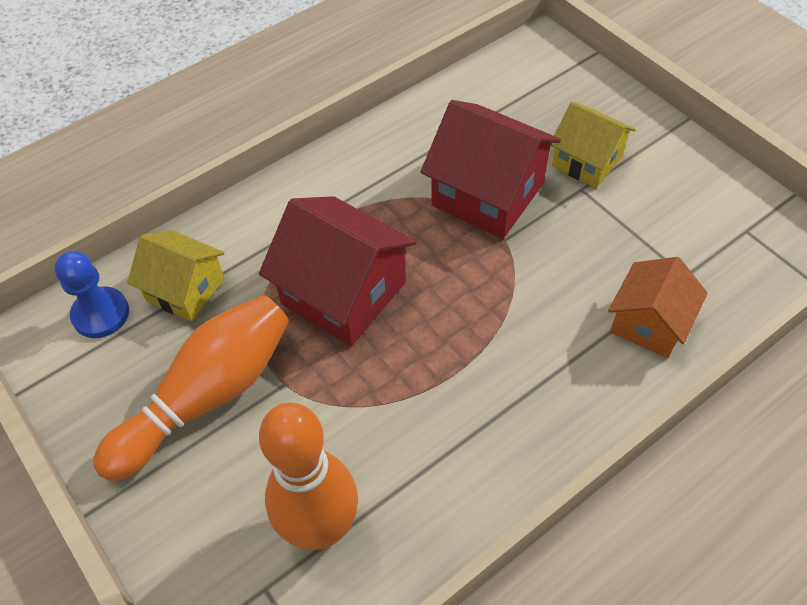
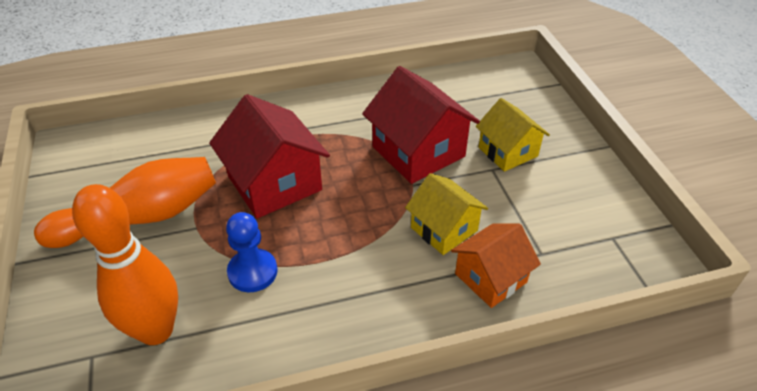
camera: 20 degrees right, 10 degrees down
(101, 314) = (112, 146): blue pawn -> blue pawn (252, 272)
(185, 289) = (173, 148): yellow house -> yellow house (444, 229)

